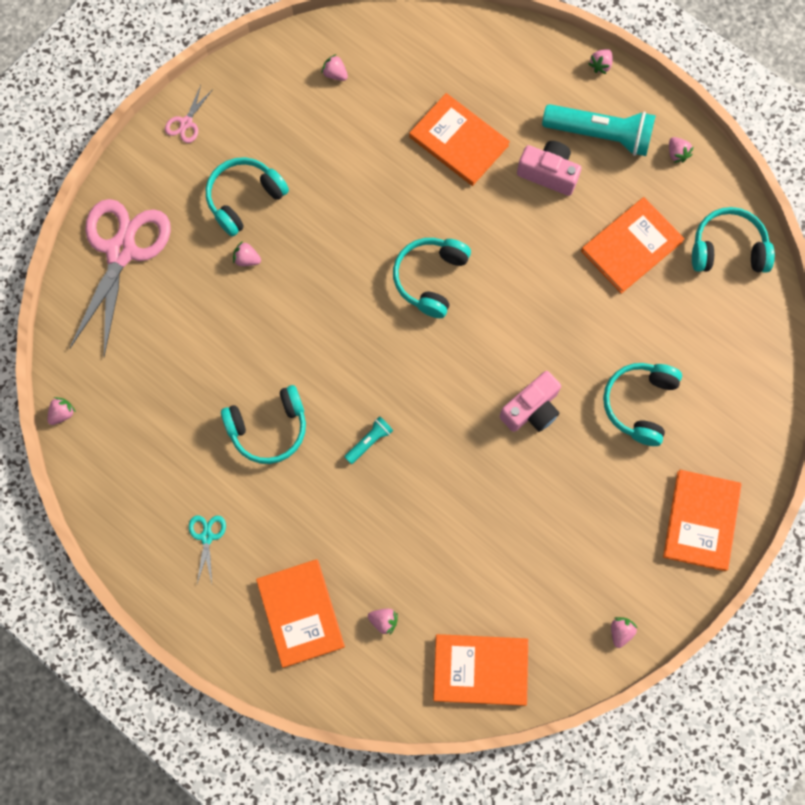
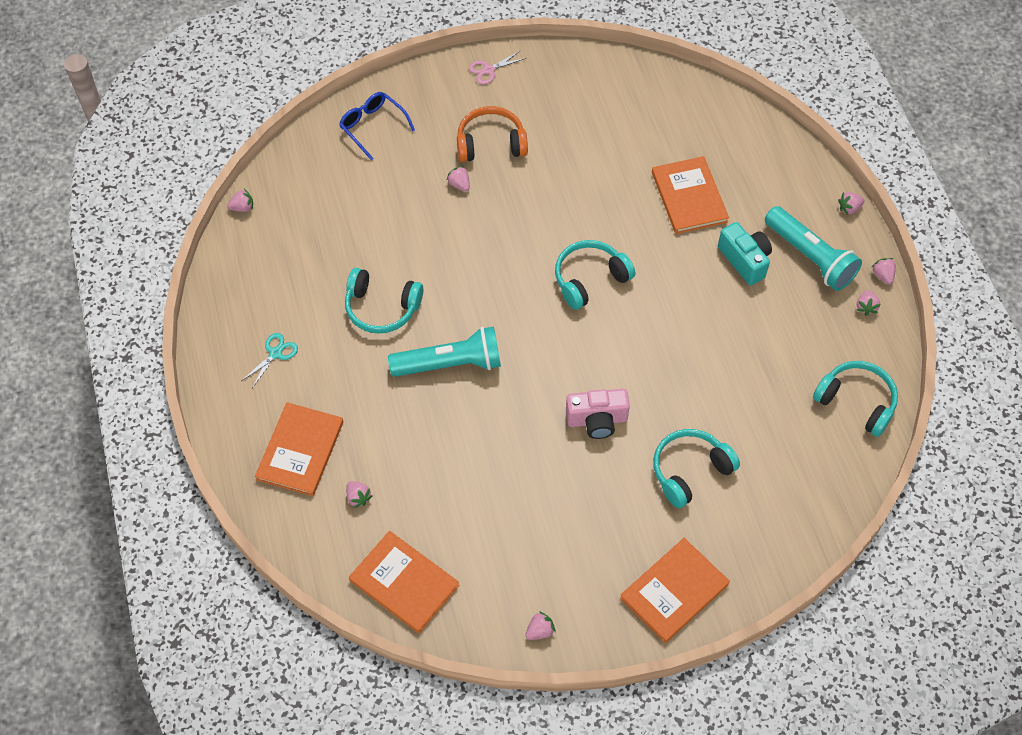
camera: 35 degrees right, 15 degrees down
(121, 251) = (372, 126): pink scissors -> blue glasses
(244, 199) = (491, 143): turquoise headphones -> orange headphones
(335, 74) = (628, 99): pink strawberry -> pink strawberry (882, 275)
(369, 441) = (450, 364): turquoise flashlight -> turquoise flashlight, size x2.14
(548, 173) = (745, 260): pink camera -> turquoise camera
(631, 246) = (773, 352): orange book -> none

